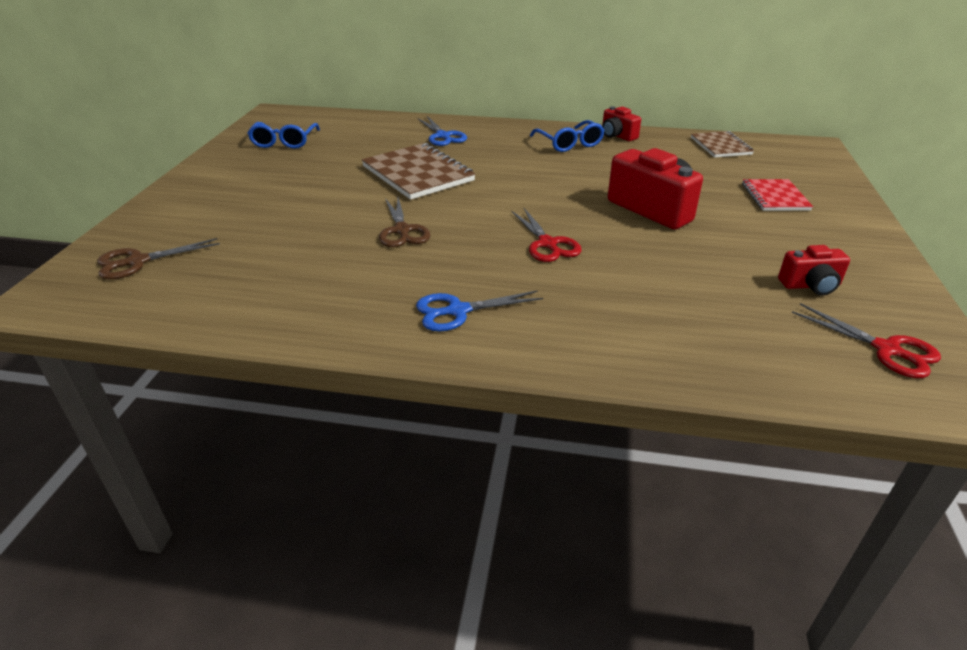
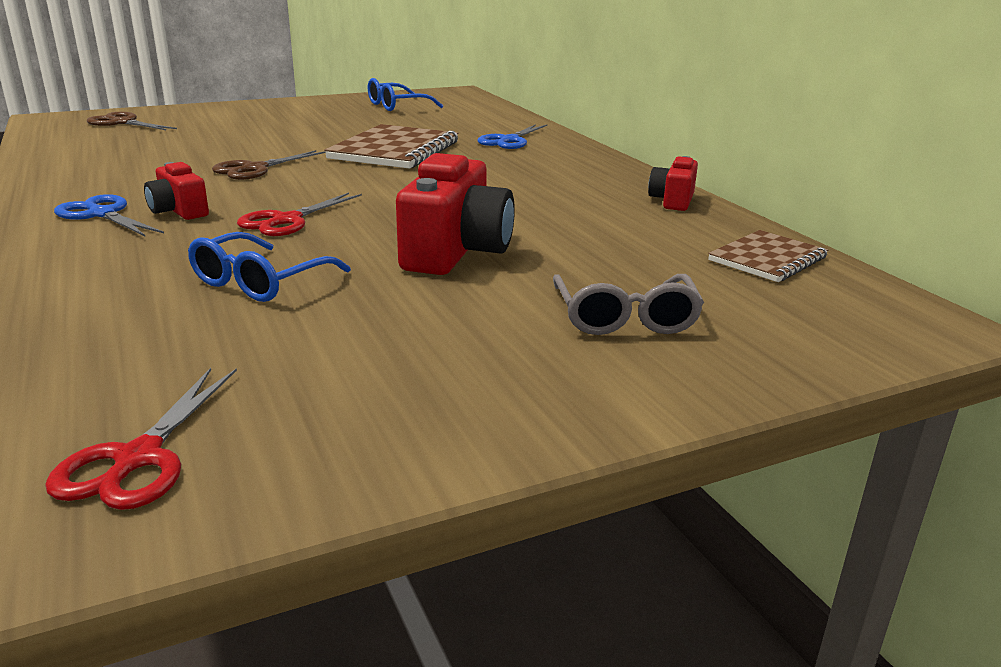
camera: 55 degrees right, 10 degrees down
(569, 143) = (594, 185): blue glasses -> blue glasses (260, 282)
(775, 197) = (625, 318): red notebook -> grey glasses
(810, 285) = (317, 377): red camera -> red camera (178, 211)

